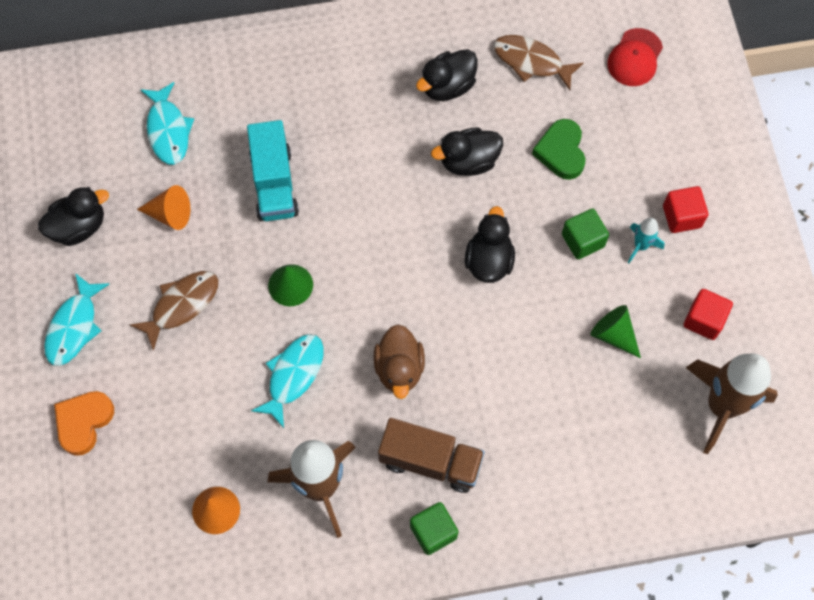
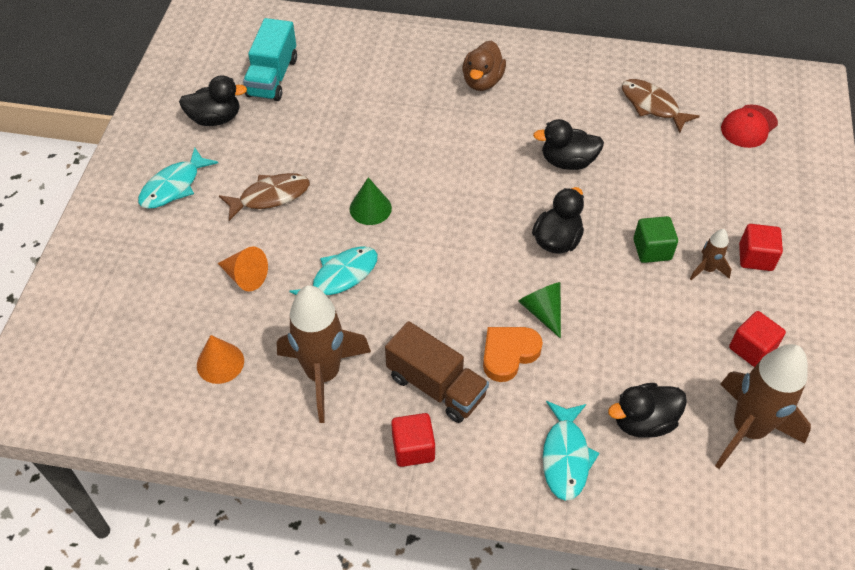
camera: 20 degrees right, 15 degrees down
(84, 422) = (143, 258): orange heart -> orange heart (508, 354)
(168, 130) = (321, 74): turquoise fish -> turquoise fish (565, 457)
(170, 214) = (293, 130): orange cone -> orange cone (245, 276)
(274, 183) = (390, 132): turquoise truck -> turquoise truck (272, 77)
(399, 369) = (439, 301): brown duck -> brown duck (482, 81)
(433, 532) = (413, 448): green cube -> red cube
(447, 86) = (570, 104): black duck -> black duck (643, 421)
(561, 152) = (655, 177): green heart -> none
(614, 334) = (656, 334): green cone -> green cone (542, 311)
(640, 246) = (707, 269): turquoise rocket -> brown rocket

